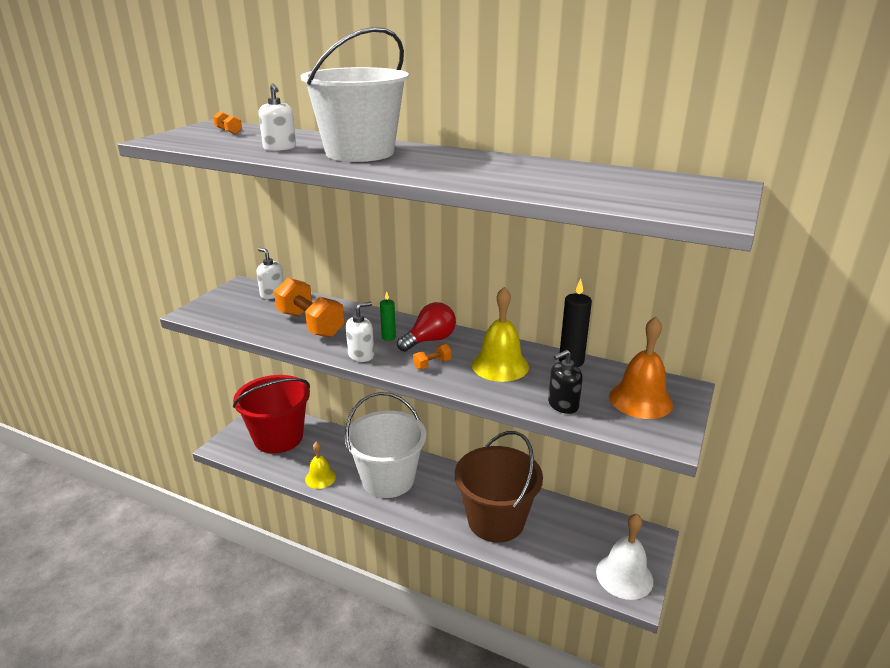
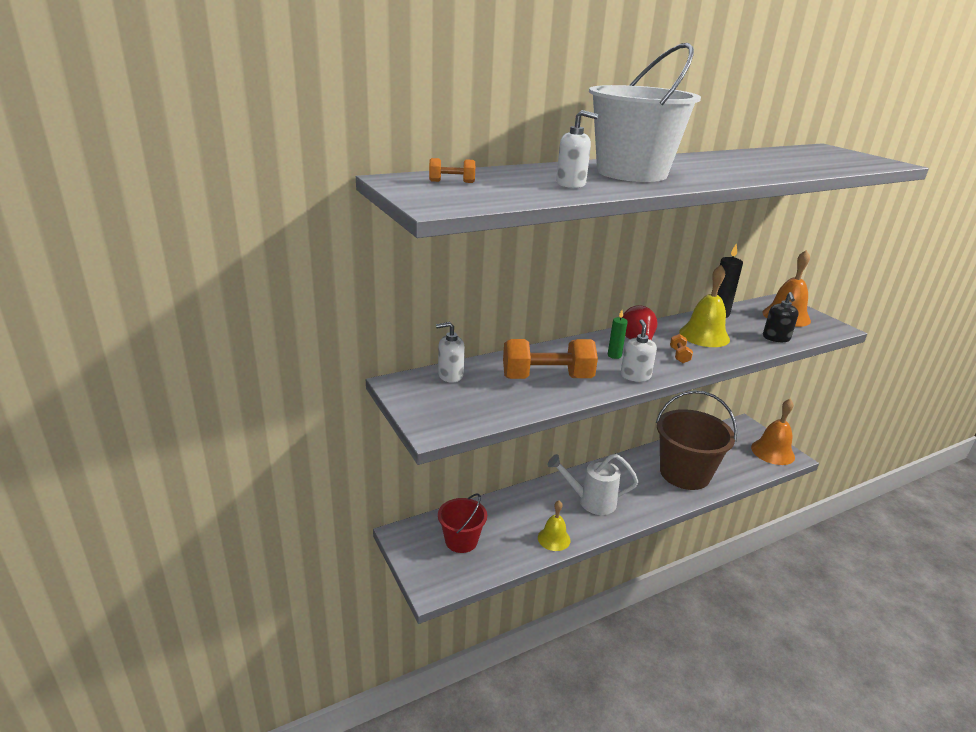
camera: 55 degrees left, 0 degrees up
(278, 437) = (461, 541): red bucket -> red bucket, size x0.56
(388, 479) = (591, 501): white bucket -> white watering can
(624, 576) = (772, 452): white bell -> orange bell

